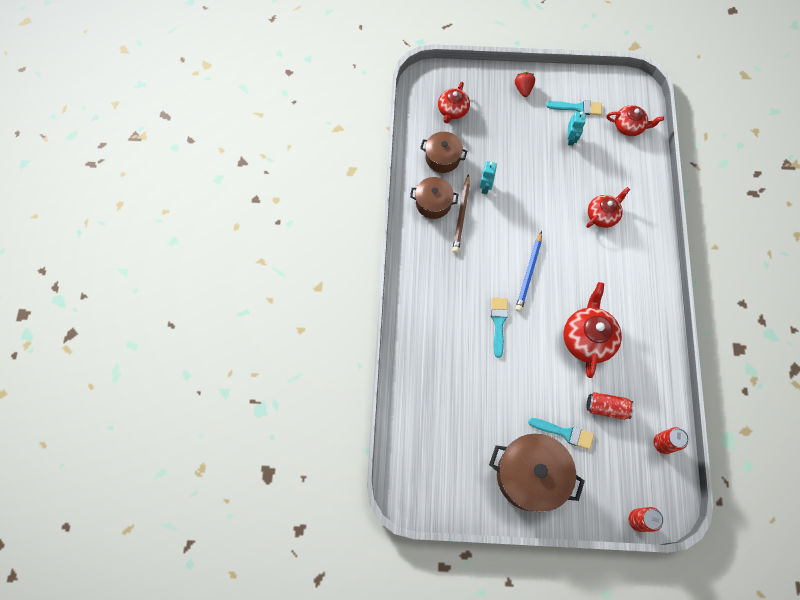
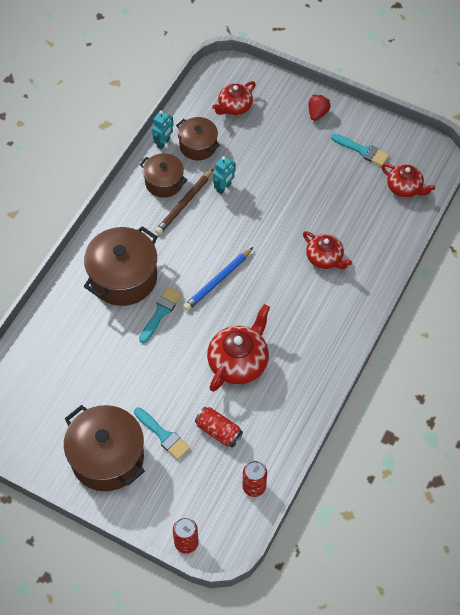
camera: 25 degrees right, 10 degrees down
(449, 305) = (123, 277): none -> brown pot
(570, 139) = (337, 176): turquoise robot -> turquoise robot (163, 143)
(602, 215) = (325, 258): red teapot -> red teapot turned 60 degrees clockwise

